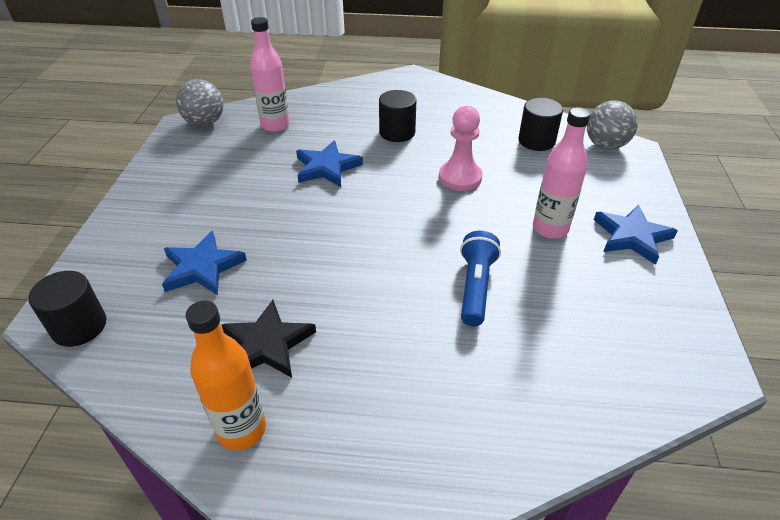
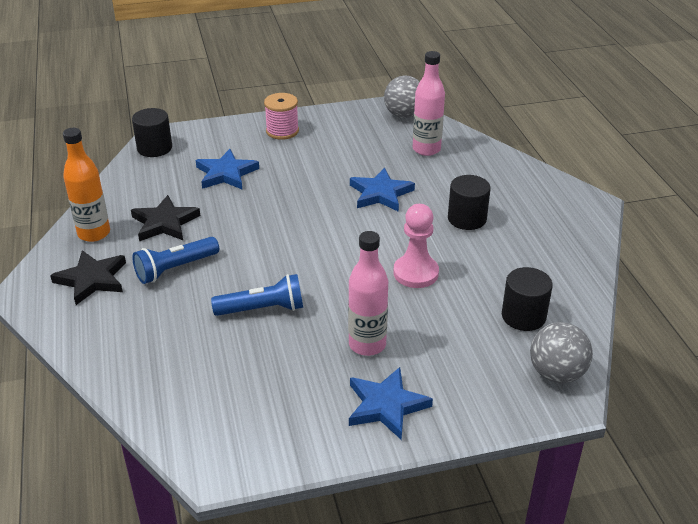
camera: 70 degrees right, 5 degrees down
(154, 205) = (282, 131): none -> pink spool
(350, 445) = (92, 279): none -> black star
(370, 349) = (175, 269): none -> blue flashlight

